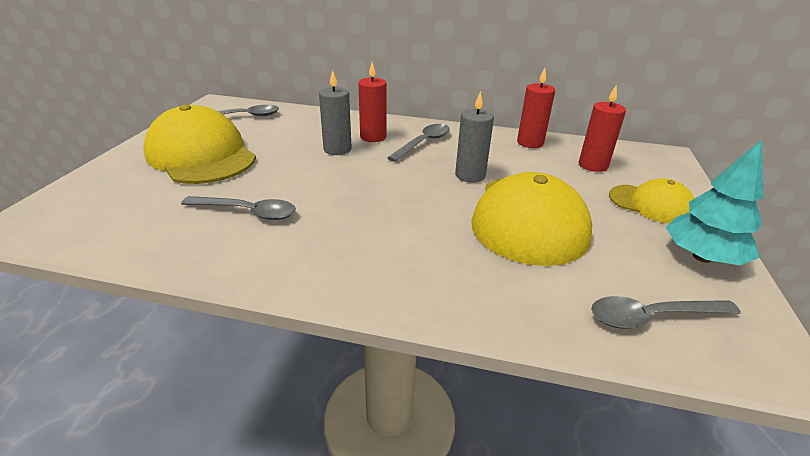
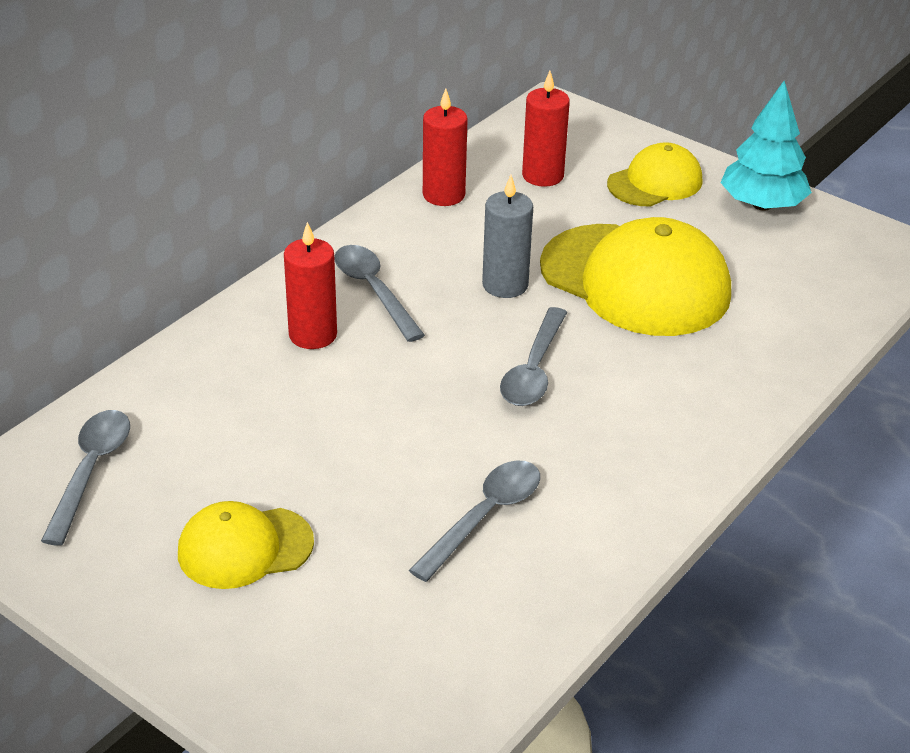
camera: 65 degrees left, 5 degrees up
(201, 155) = (244, 548): yellow cap -> yellow cap, size x0.56
(337, 149) = (333, 385): grey candle -> none
(651, 317) = (829, 282): grey spoon -> grey spoon (533, 370)

